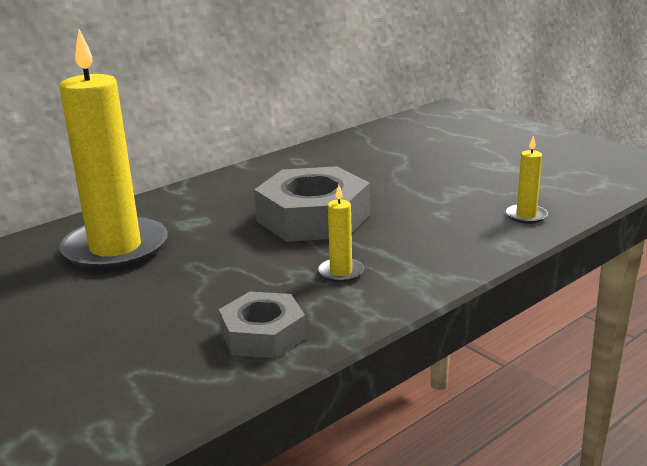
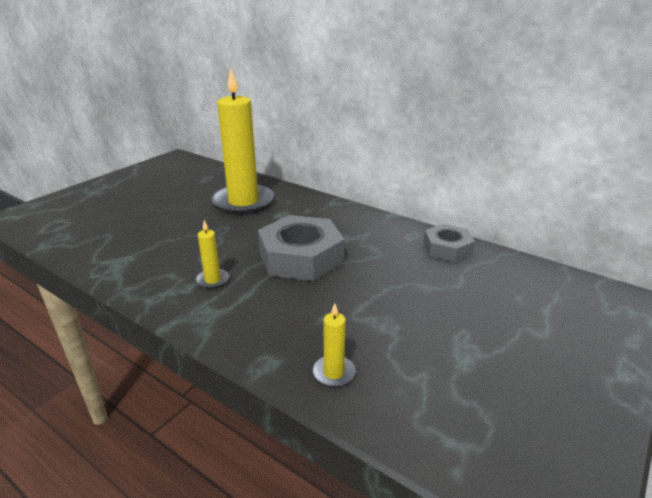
camera: 75 degrees right, 5 degrees up
(263, 334) = (135, 264): grey nut -> grey nut (447, 248)

